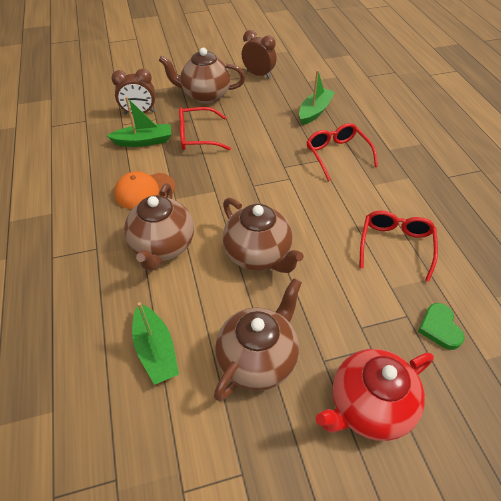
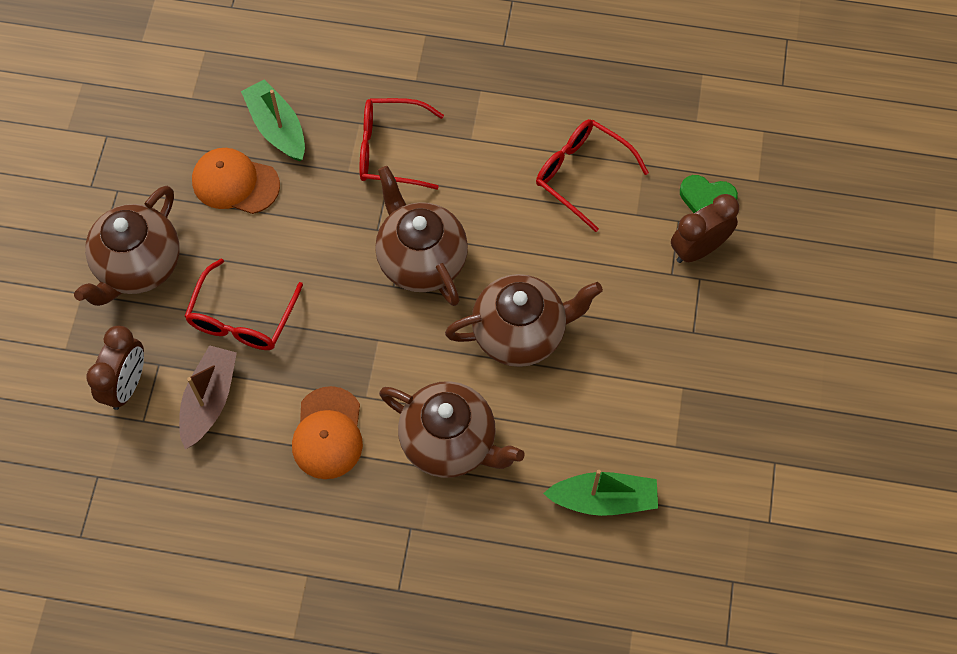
camera: 65 degrees left, 15 degrees up
(144, 141) = (209, 400): green boat -> brown boat
(258, 75) = (127, 160): brown clock -> brown clock (698, 249)
(258, 359) = (662, 396): brown teapot -> brown teapot (421, 260)
(272, 109) = (235, 183): none -> orange cap
(368, 406) = (759, 317): red teapot -> none

